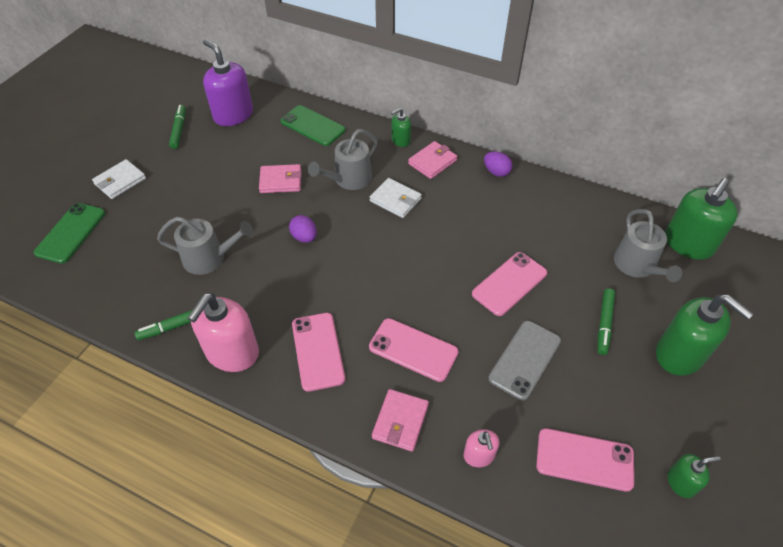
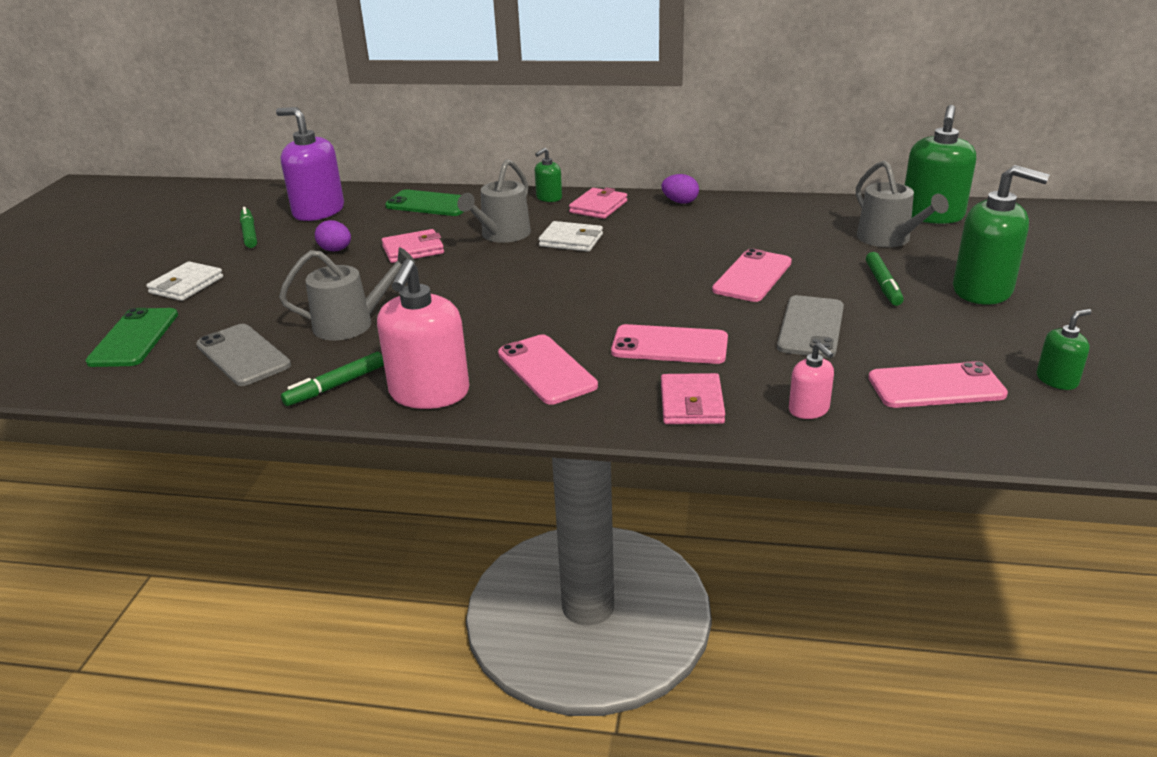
camera: 15 degrees left, 20 degrees down
(130, 273) = (243, 355): none -> grey phone
(304, 237) = (471, 286): purple egg -> purple egg (336, 250)

